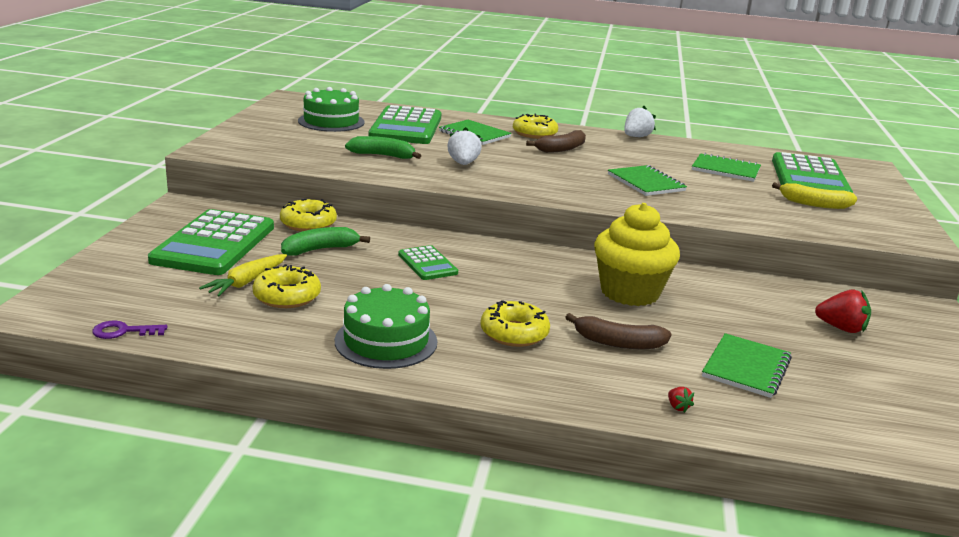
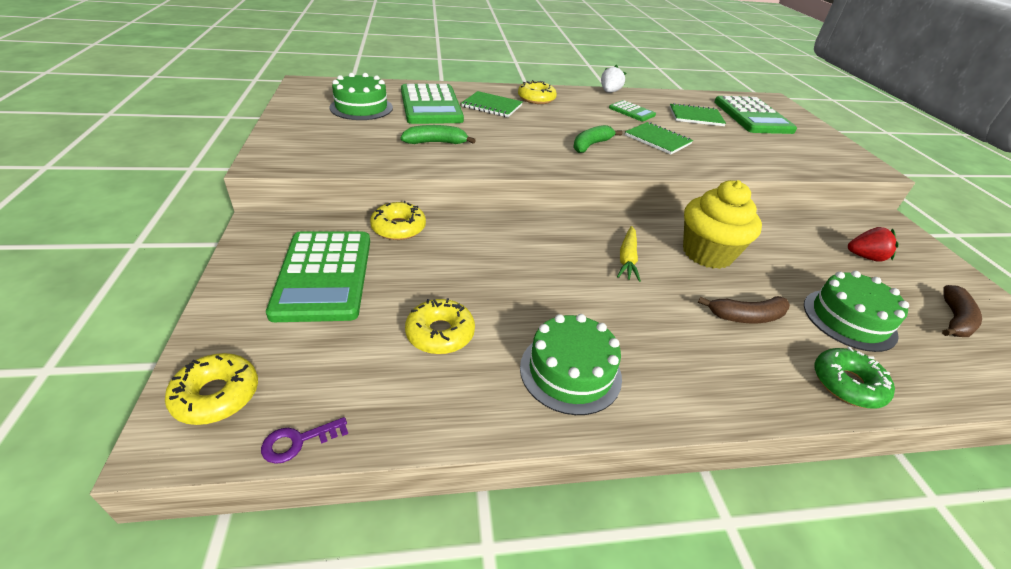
camera: 20 degrees left, 15 degrees up
(247, 282) = (388, 323): yellow carrot -> yellow carrot (627, 259)
(320, 249) = (430, 260): green banana -> green banana (591, 145)
(427, 264) = (535, 257): green calculator -> green calculator (631, 112)
(463, 163) = (509, 141): white strawberry -> none
(514, 333) = (664, 328): yellow donut -> yellow donut (216, 395)
(561, 149) = (569, 112): brown banana -> brown banana (954, 320)
(677, 407) = (847, 384): red strawberry -> green donut
(746, 367) = (849, 319): green notebook -> green cake
(814, 204) = (780, 142): yellow banana -> none

